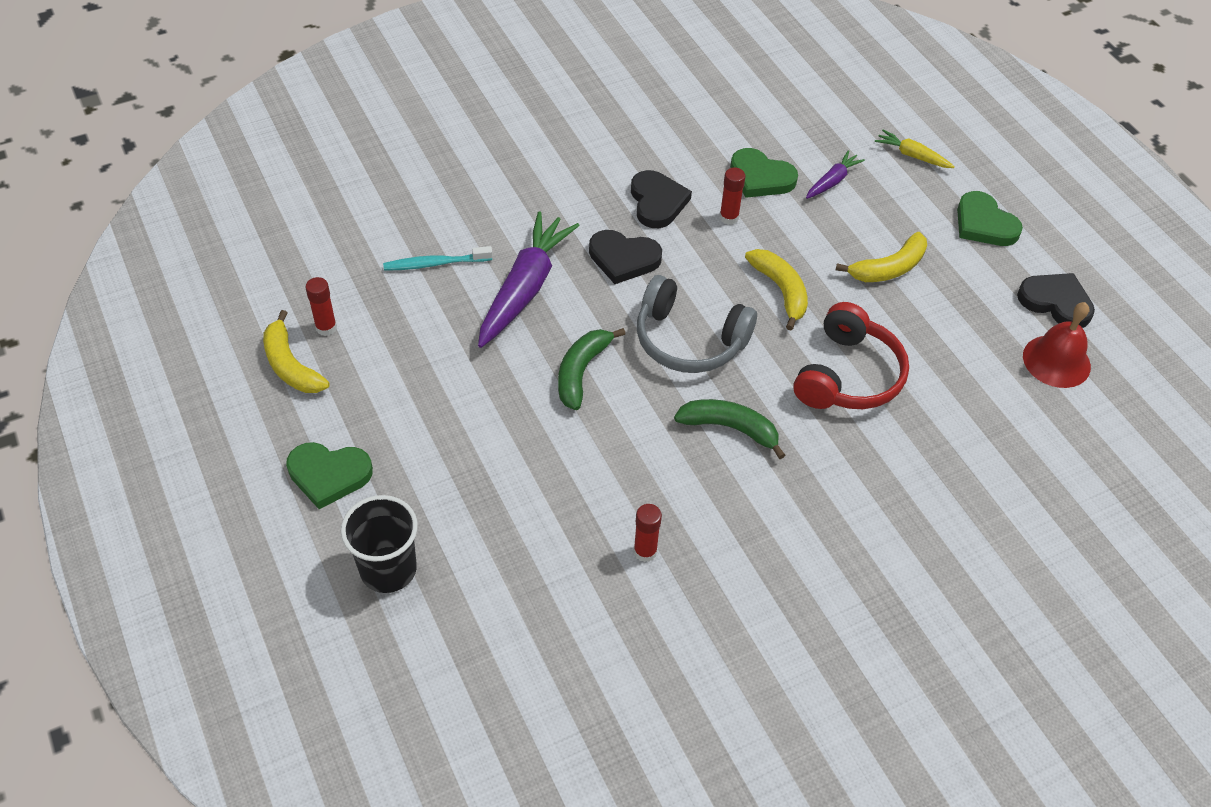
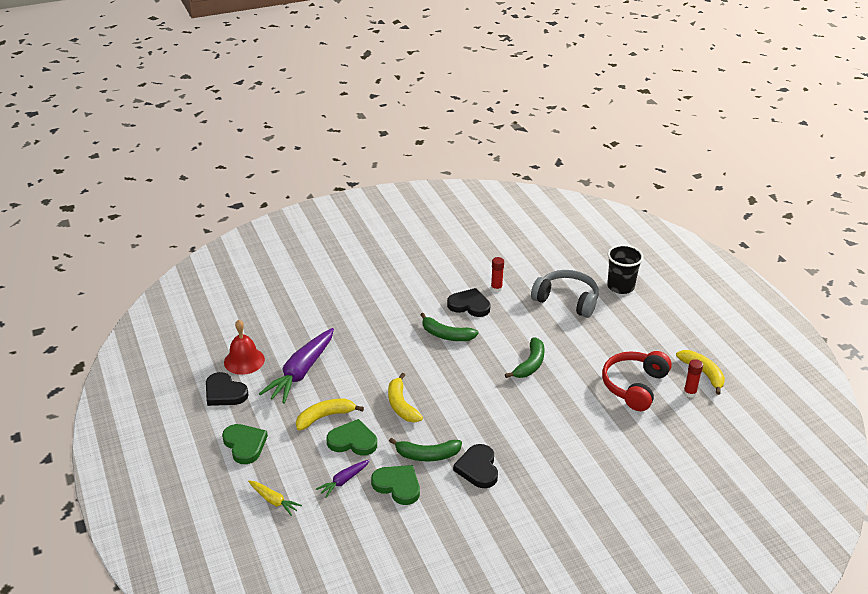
camera: 175 degrees left, 15 degrees down
(329, 475) = (662, 322): green heart -> green heart (353, 441)
(435, 264) = (631, 429): turquoise toothbrush -> none
(525, 288) = (568, 412): purple carrot -> purple carrot (301, 372)
(623, 259) = (503, 429): black heart -> black heart (469, 305)
(689, 340) = (464, 378): grey headphones -> grey headphones (567, 300)
(729, 217) = (427, 455): red glue stick -> green banana
(848, 375) = (372, 357): red headphones -> red headphones (634, 386)

